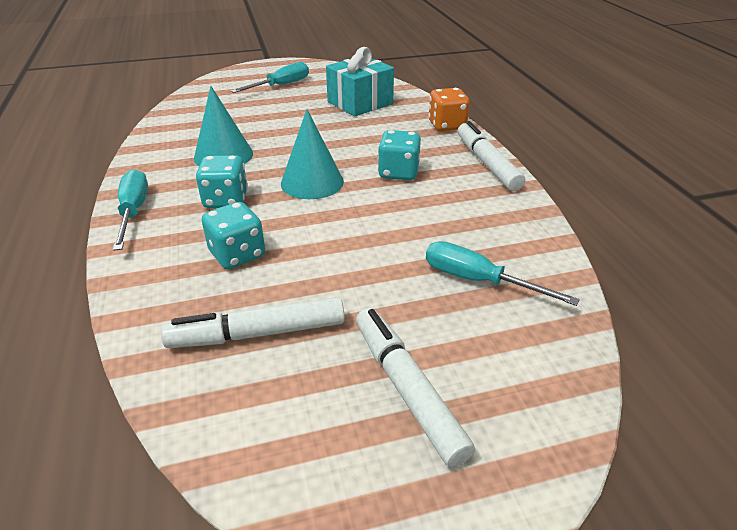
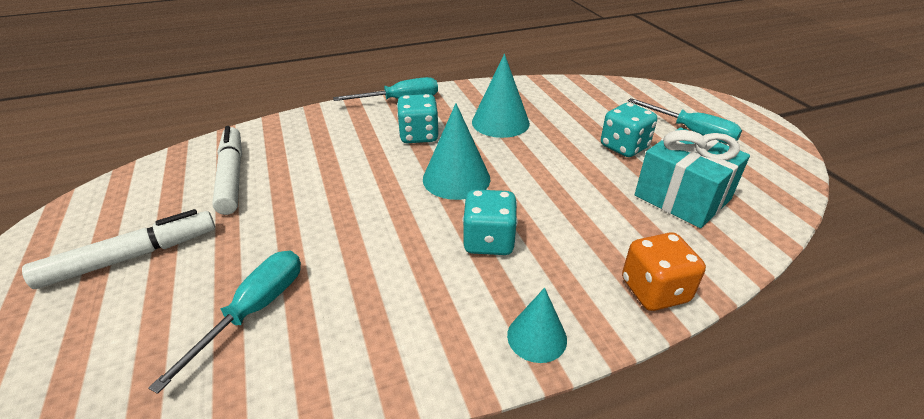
camera: 85 degrees right, 0 degrees up
(237, 254) = (334, 153): turquoise dice -> turquoise dice (624, 147)
(487, 163) = (537, 337): white marker -> turquoise cone

